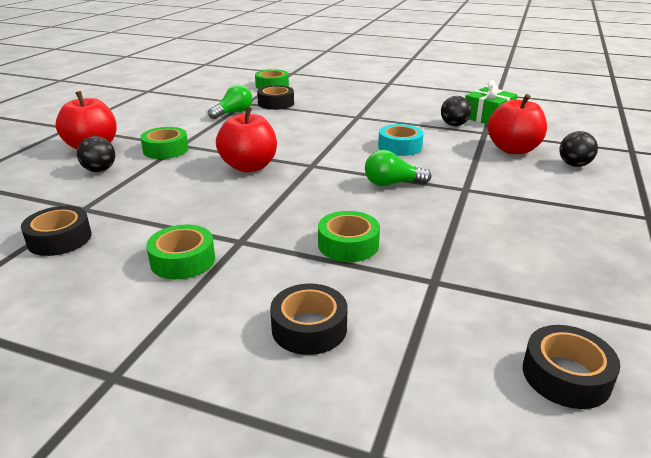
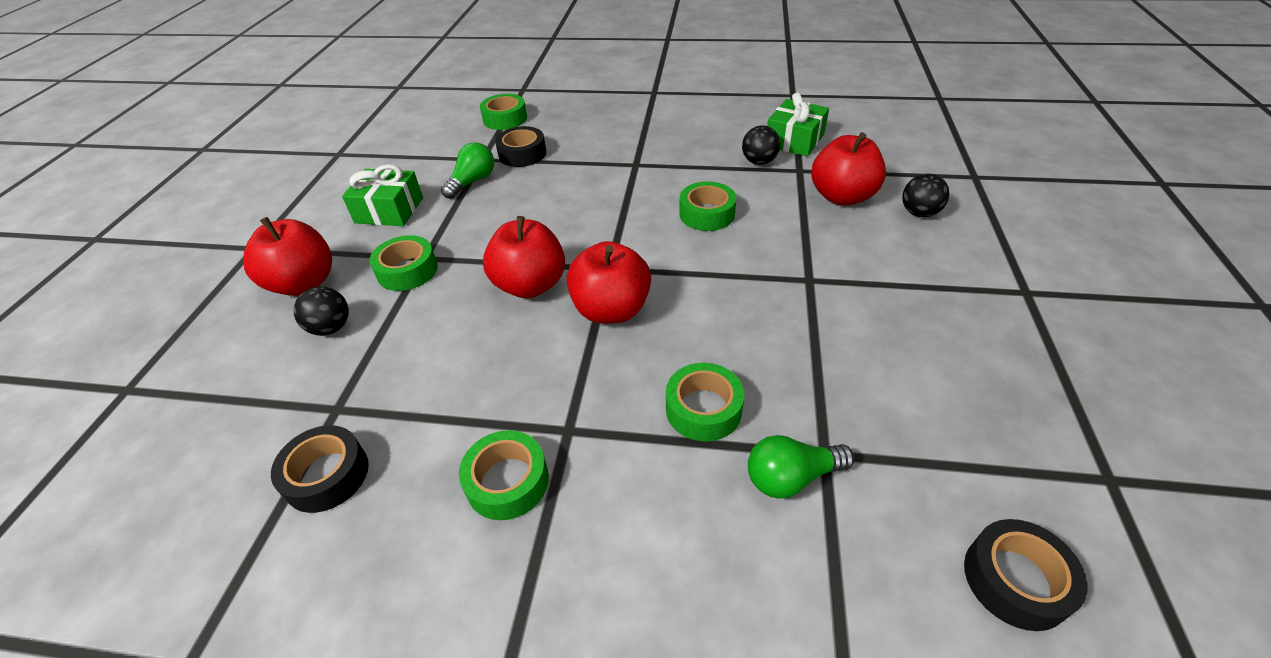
camera: 10 degrees left, 15 degrees up
(168, 120) = (389, 210): none -> green gift
(302, 186) = (611, 310): none -> red apple
(309, 328) = (706, 569): black tape -> none
(392, 184) = (720, 286): green light bulb -> green light bulb (791, 477)
(400, 147) = (707, 214): turquoise tape -> green tape

